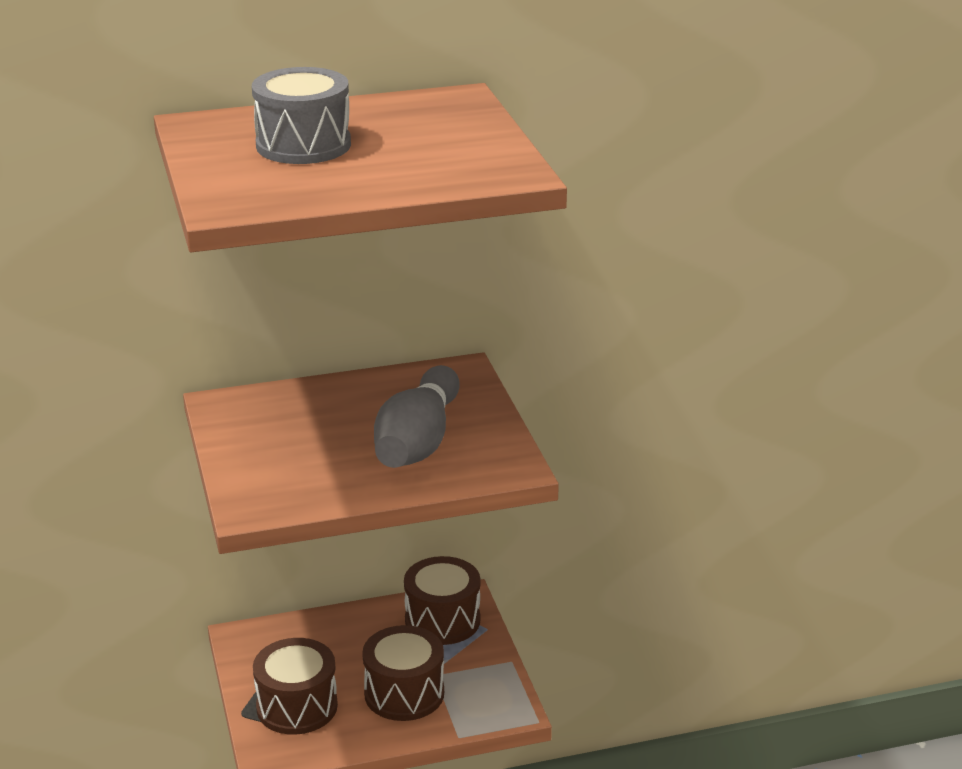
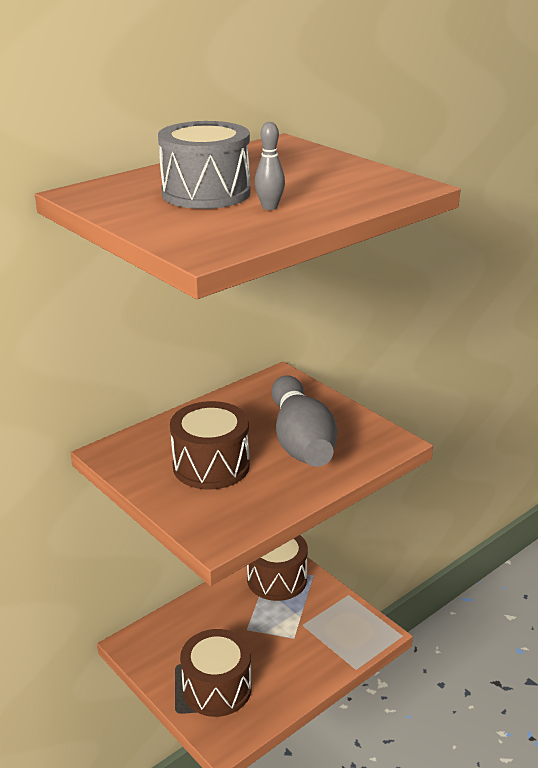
camera: 25 degrees left, 0 degrees up
(341, 172) = (269, 207): none -> grey bowling pin
(404, 693) = (291, 647): brown drum -> brown drum (211, 466)

